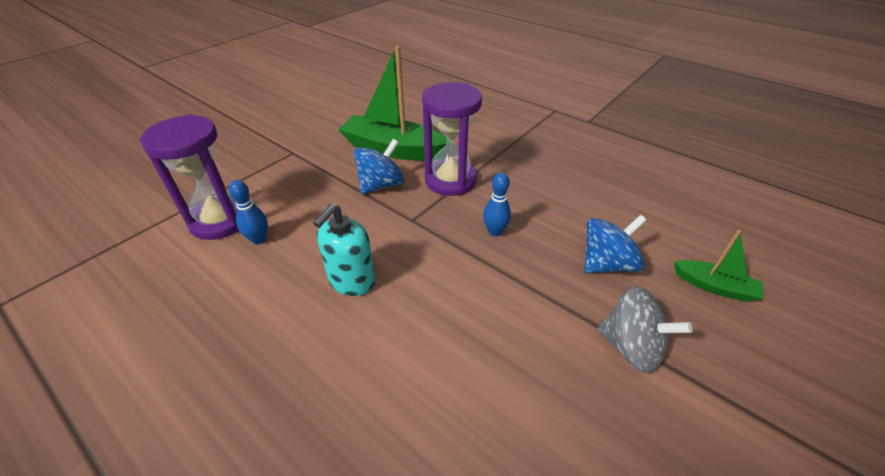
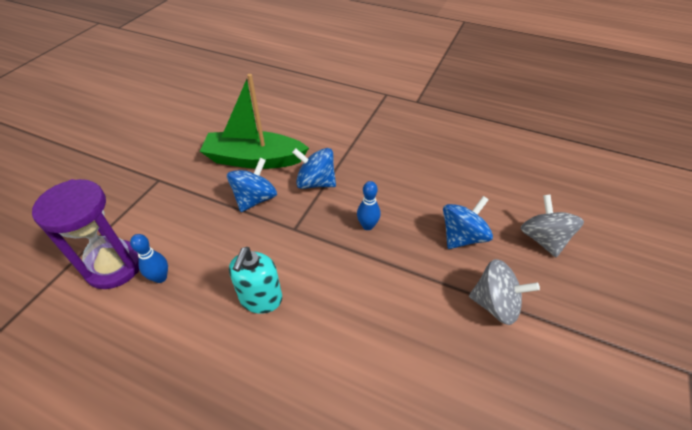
camera: 15 degrees left, 5 degrees up
(450, 180) = (315, 182): purple hourglass -> blue spinning top
(714, 286) = (543, 239): green boat -> grey spinning top

